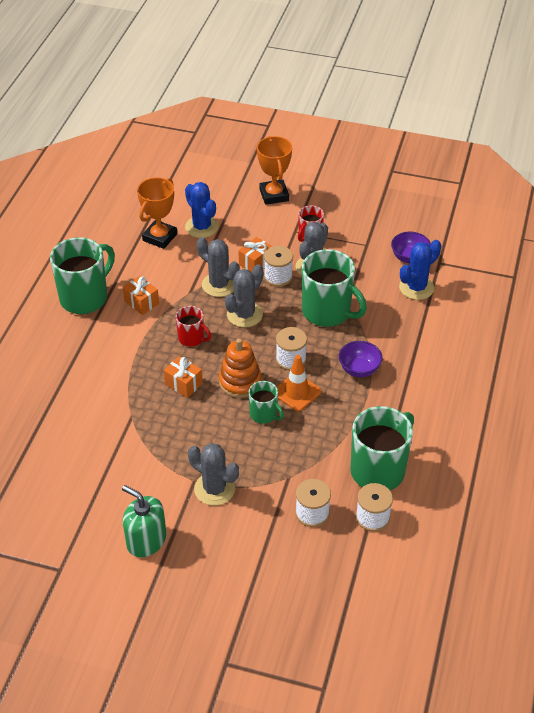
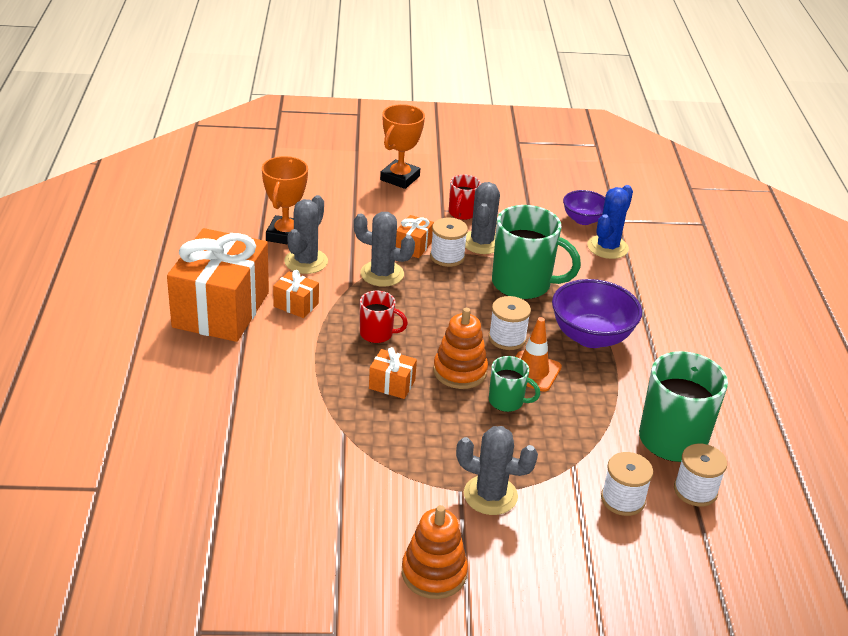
camera: 20 degrees left, 10 degrees down
(85, 297) = (221, 310): green mug -> orange gift
(146, 540) = (434, 573): green soap dispenser -> orange stacking toy
(202, 227) = (331, 219): blue cactus -> none
(244, 315) = (428, 300): grey cactus -> grey cactus (306, 261)
(274, 195) = (400, 178): orange trophy -> orange trophy turned 60 degrees clockwise
(359, 369) = (591, 336): purple bowl -> purple bowl, size x1.67

